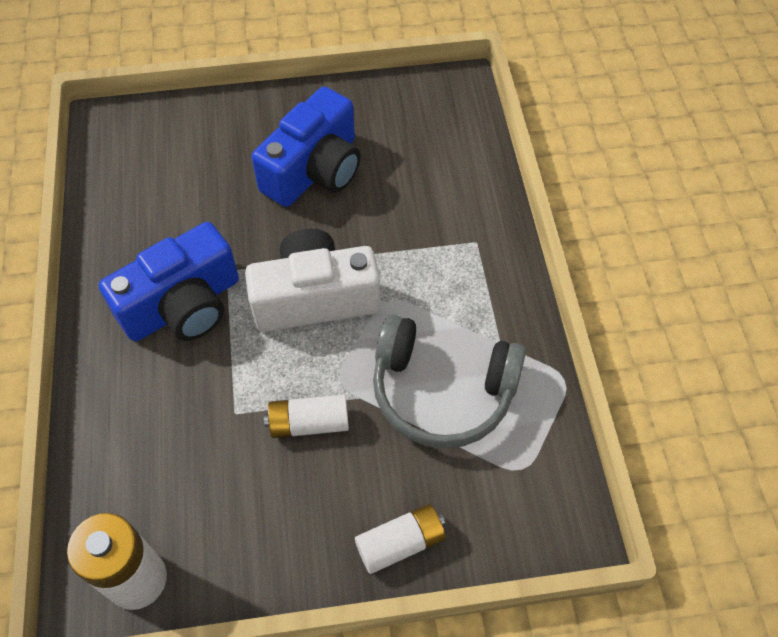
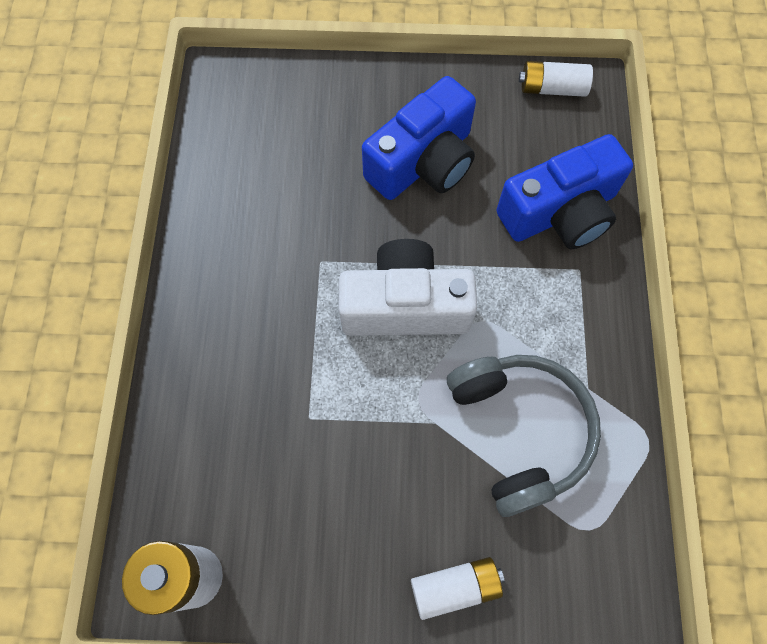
camera: 10 degrees right, 10 degrees up
(183, 305) = (272, 292): blue camera -> blue camera (560, 212)
(309, 423) = (381, 442): white battery -> white battery (552, 88)
(442, 391) = (520, 431): grey headphones -> grey headphones turned 135 degrees counterclockwise

